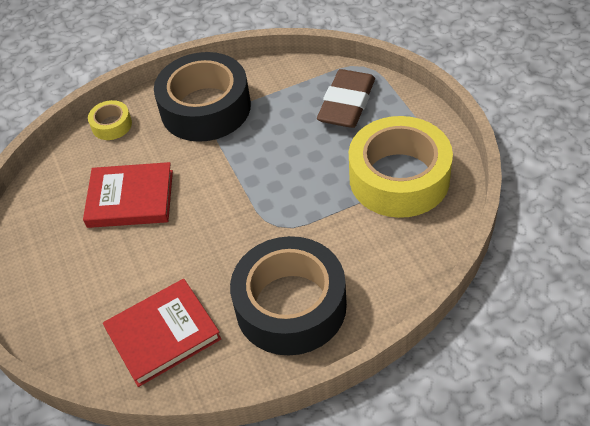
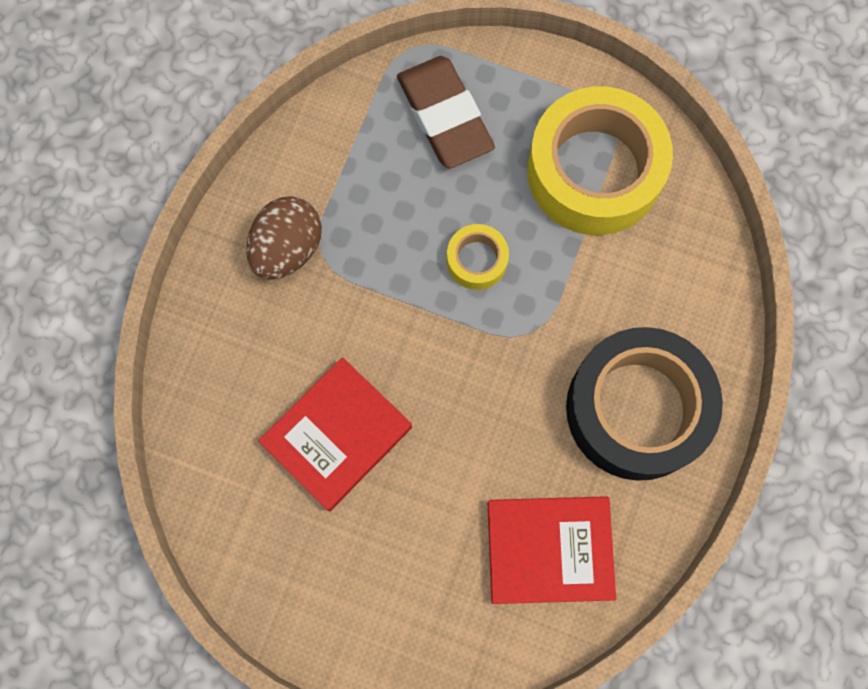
camera: 50 degrees left, 25 degrees up
(111, 125) = (199, 363): yellow tape -> yellow tape (477, 260)
(163, 334) = (549, 550): red book -> red book turned 75 degrees clockwise
(205, 108) = (287, 249): black tape -> brown egg

